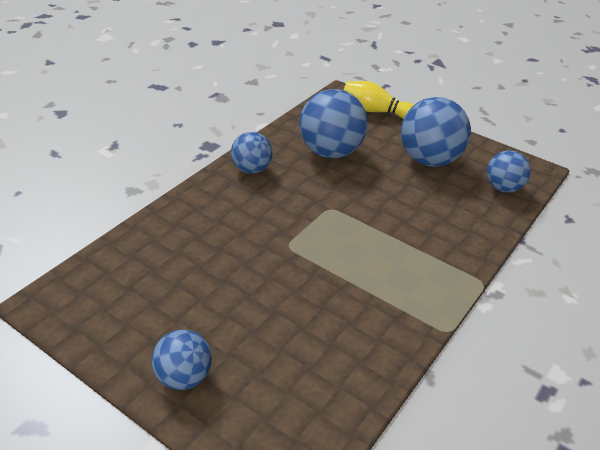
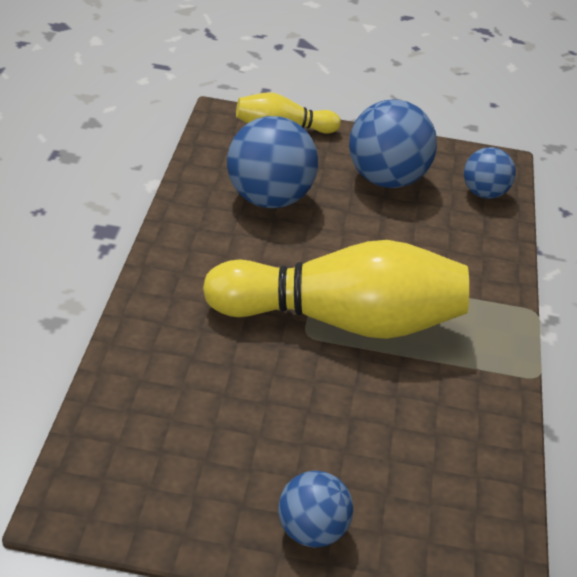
camera: 30 degrees left, 0 degrees up
(251, 169) = (190, 249): blue ball -> none
(320, 244) = (341, 321): none -> yellow bowling pin

